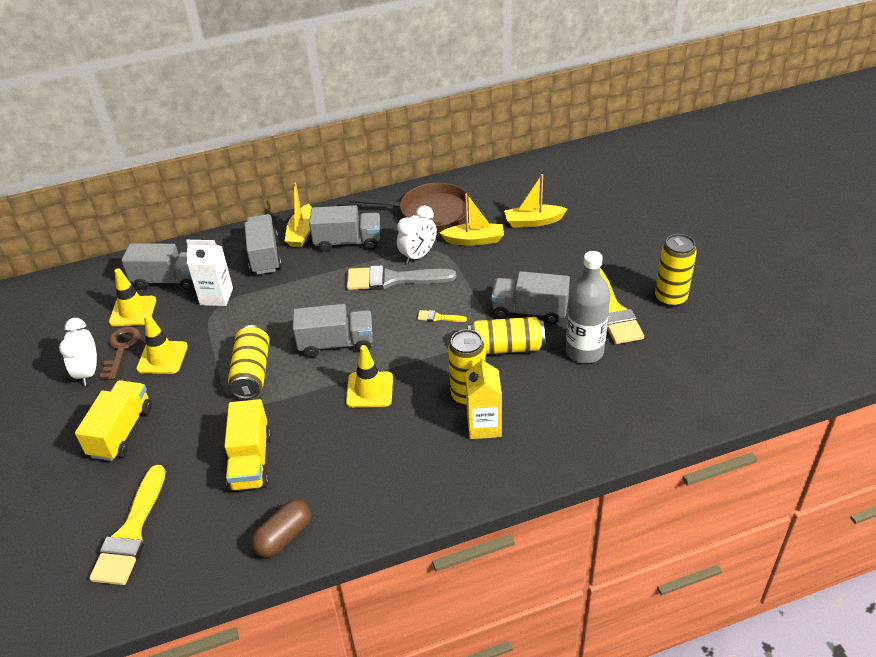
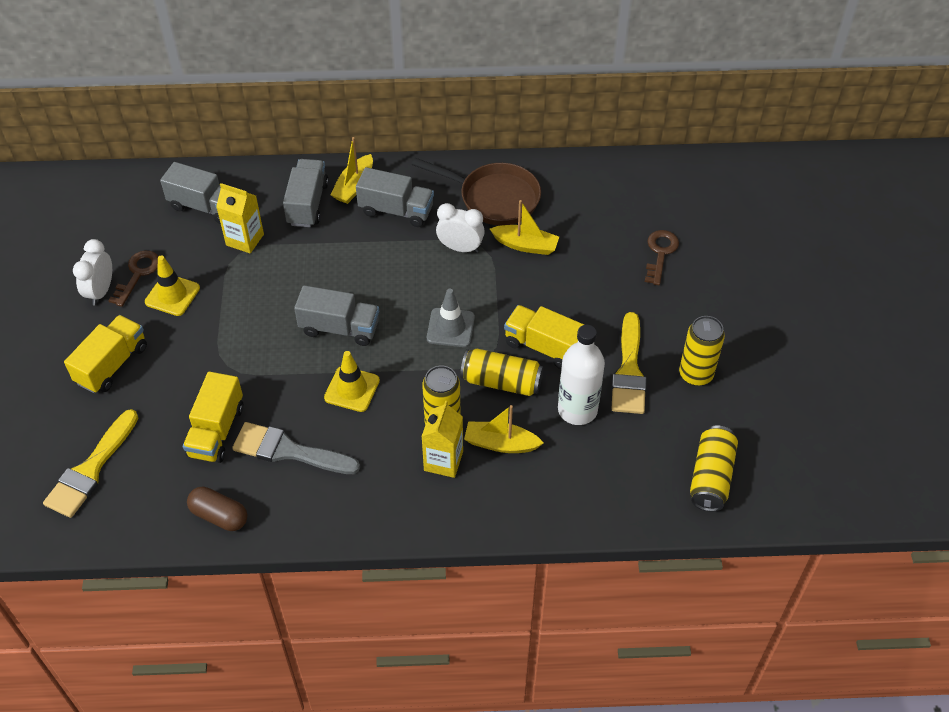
camera: 15 degrees right, 10 degrees up
(133, 311) = (161, 234): yellow traffic cone -> none
(216, 296) = (245, 239): white carton -> yellow carton
(252, 372) = (249, 336): yellow can -> yellow can (711, 477)
(284, 537) = (219, 516): brown capsule -> brown capsule turned 60 degrees clockwise
(393, 279) = (424, 269): grey brush -> grey brush (289, 451)
(418, 256) = (460, 248): white clock -> white clock turned 135 degrees counterclockwise
(438, 317) = (450, 328): yellow brush -> grey traffic cone
(529, 311) = (544, 347): grey truck -> yellow truck
(533, 222) = (597, 239): yellow boat -> yellow boat (501, 443)
(584, 351) = (577, 410): grey bottle -> white bottle
(591, 219) = (660, 253): none -> brown key

